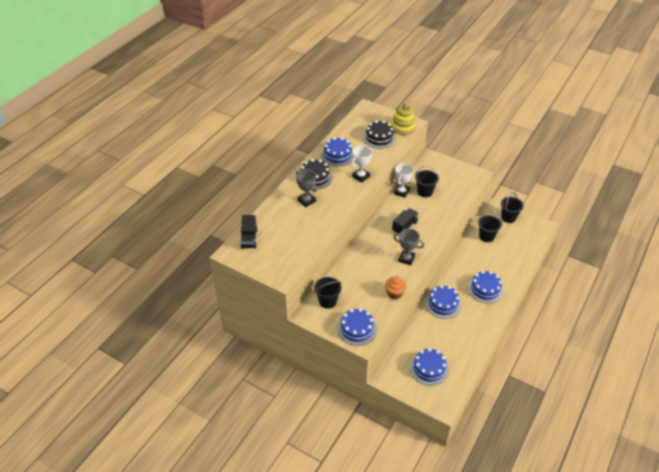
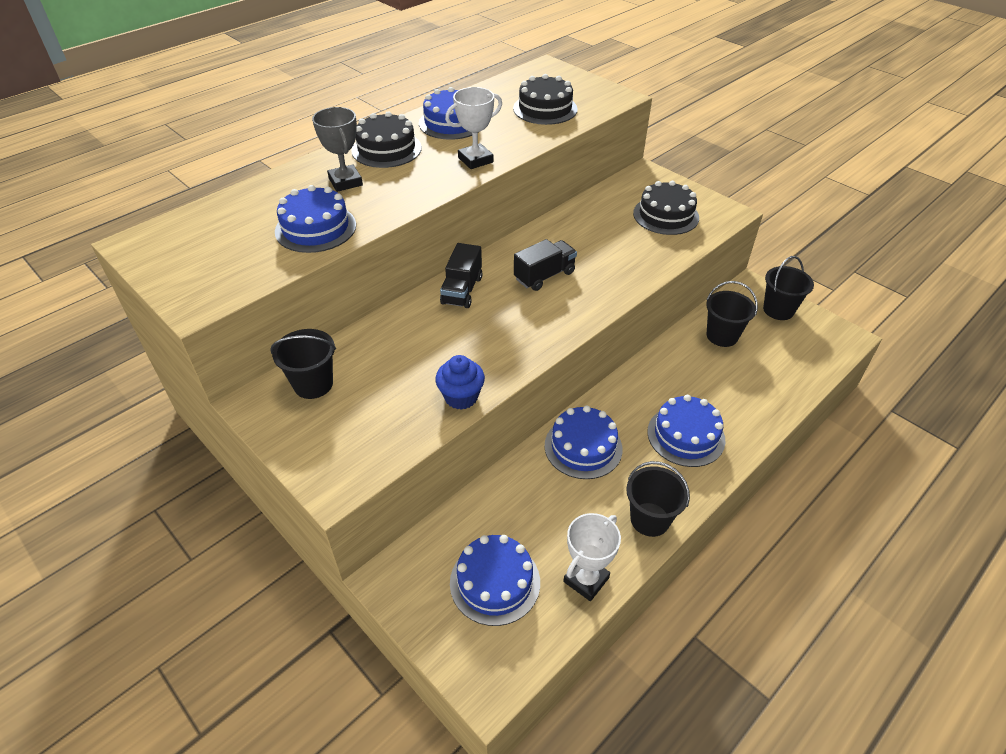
camera: 15 degrees right, 0 degrees up
(249, 238) = (190, 225): black truck -> black truck (462, 290)
(357, 329) = (340, 455): blue cake -> blue cake (315, 228)
(394, 293) = (461, 397): orange cupcake -> blue cupcake
(401, 192) = (566, 218): white trophy -> white trophy (586, 579)
(403, 127) = (598, 100): yellow stacking toy -> none
(406, 259) = (520, 334): grey trophy -> none
(425, 192) = (612, 225): black bucket -> black bucket (650, 519)
(448, 181) = (666, 215): none -> black cake

